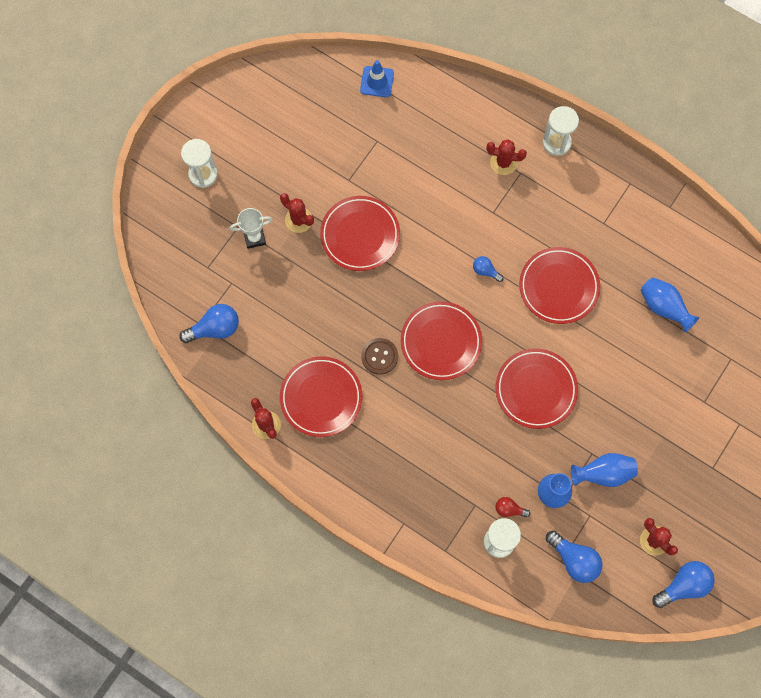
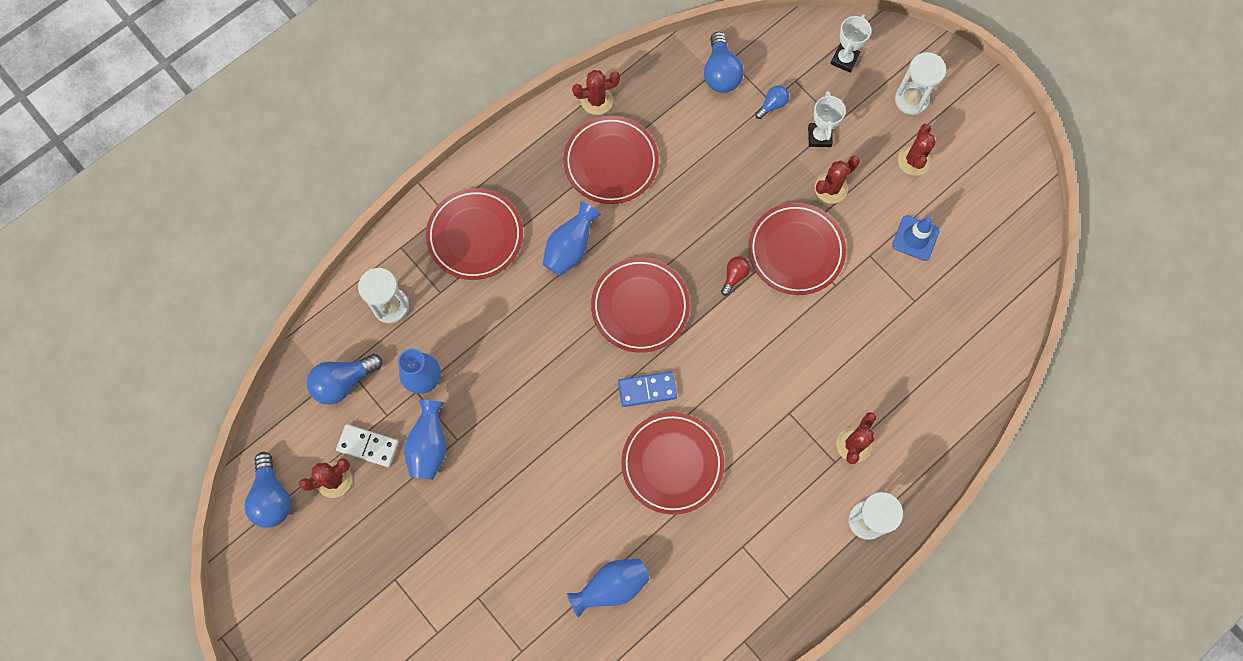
camera: 105 degrees right, 0 degrees up
(178, 233) = (844, 59): none -> white trophy
(258, 163) = (914, 160): none -> red cactus
(377, 82) = (996, 321): blue traffic cone -> blue traffic cone (915, 238)
(379, 356) = (641, 235): brown button -> none
(406, 410) = (570, 248): none -> blue vase
(485, 271) = (715, 382): blue light bulb -> blue light bulb (772, 105)
(507, 319) = (647, 389): none -> blue domino
(509, 509) = (423, 327): red light bulb -> red light bulb (734, 276)
(536, 389) = (552, 398): red plate -> red plate (475, 236)
(619, 522) = (368, 446): none -> white domino

